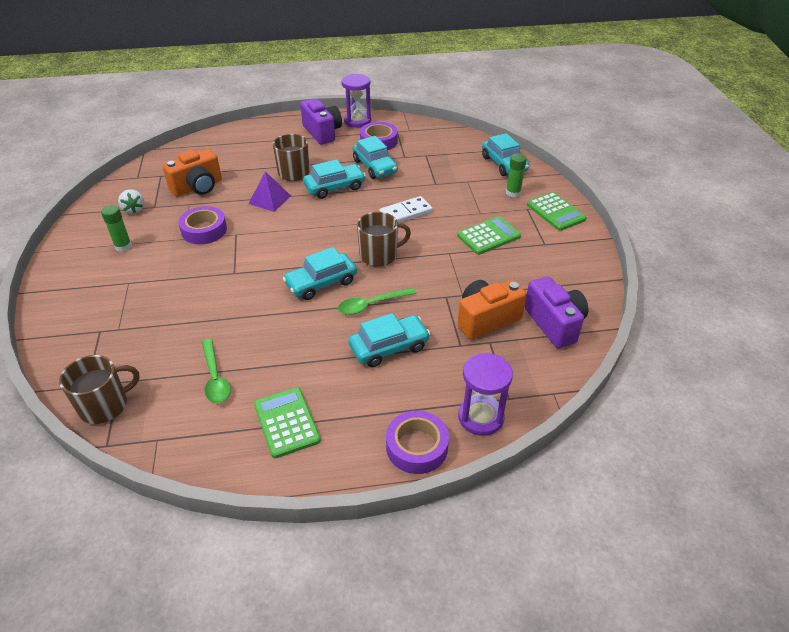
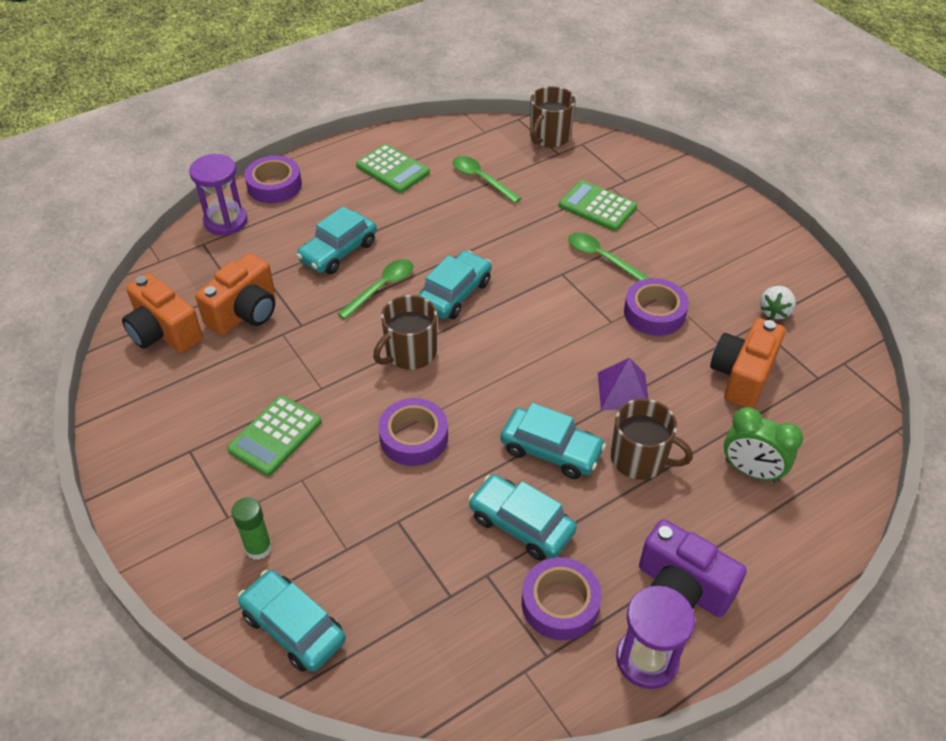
camera: 155 degrees right, 5 degrees up
(123, 246) = (719, 261): green glue stick -> none
(134, 209) = (775, 311): white strawberry -> white strawberry turned 105 degrees counterclockwise
(195, 274) = (601, 258): none -> green spoon
(246, 154) = (751, 471): none -> green clock
(334, 187) = (551, 450): turquoise car -> turquoise car turned 105 degrees counterclockwise
(405, 213) = (414, 437): white domino -> purple tape
(554, 324) = (164, 332): purple camera -> orange camera
(555, 212) = (179, 526): green calculator -> green calculator (597, 206)

